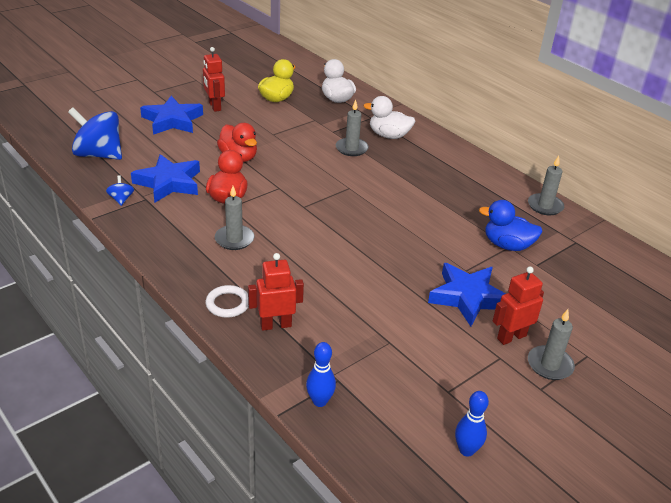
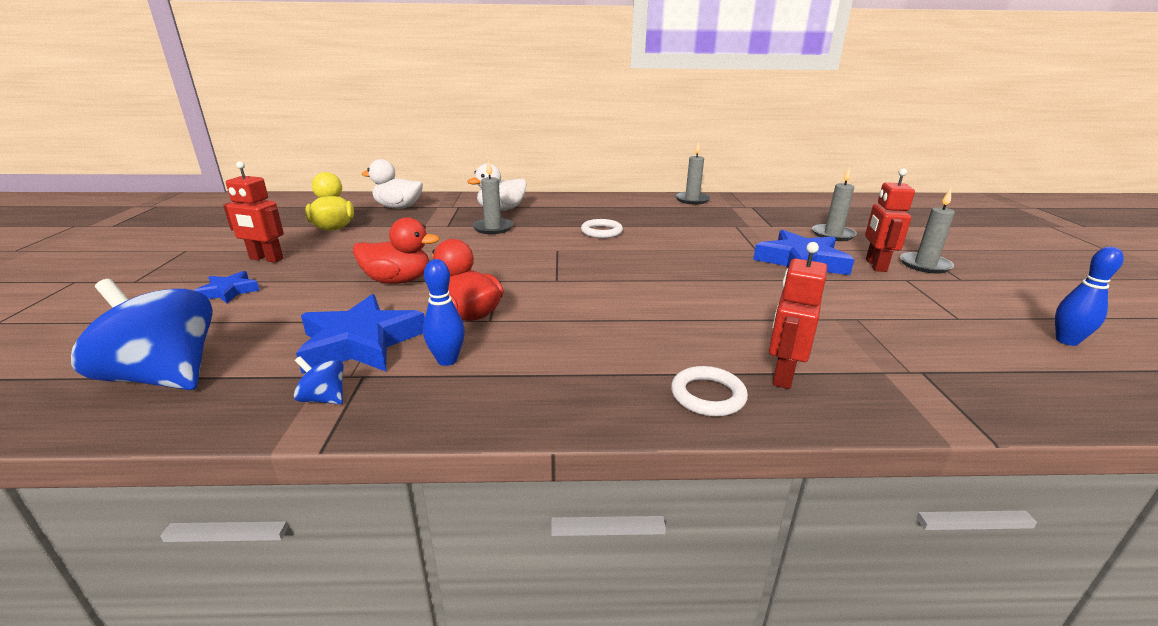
camera: 50 degrees left, 10 degrees down
(99, 154) = (165, 377): blue spinning top -> blue spinning top turned 60 degrees clockwise
(172, 120) = (228, 292): blue star -> blue star, size x0.53
(234, 239) = (564, 340): grey candle -> grey candle (833, 235)
(320, 401) = (967, 398): blue bowling pin -> blue bowling pin (447, 360)
(405, 191) = (601, 232): none -> white ring
(507, 245) = (733, 225): blue duck -> none

